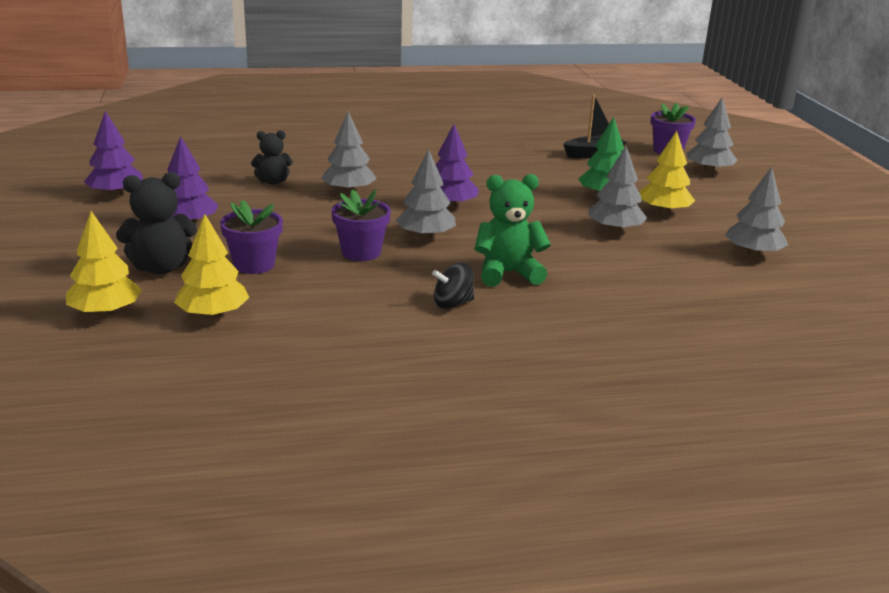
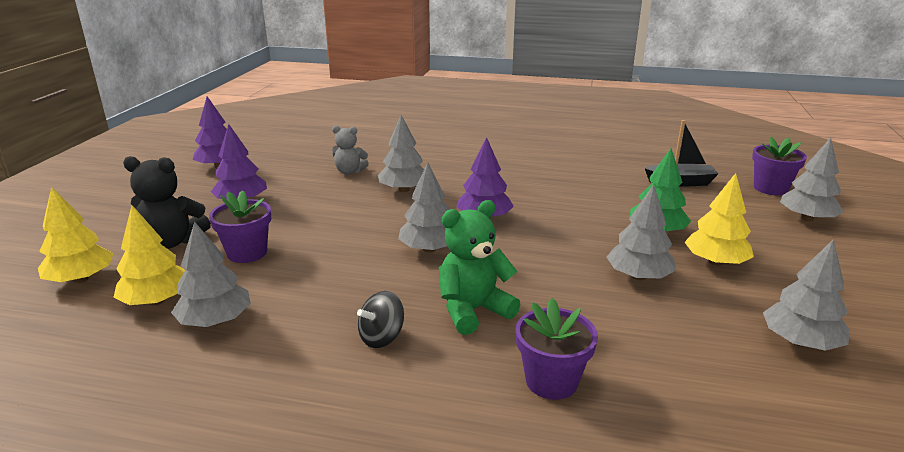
camera: 25 degrees right, 0 degrees up
(273, 181) = (349, 171): black teddy bear -> grey teddy bear
(292, 318) = (215, 321): none -> grey tree
(361, 252) = (351, 257): purple flower pot -> purple flower pot (551, 381)
(453, 303) = (382, 337): black spinning top -> black spinning top turned 45 degrees counterclockwise
(508, 273) = (473, 310): green teddy bear -> green teddy bear turned 45 degrees counterclockwise

